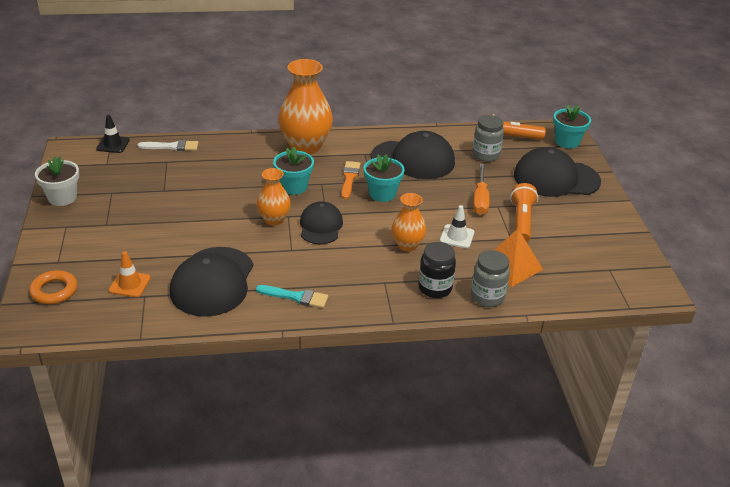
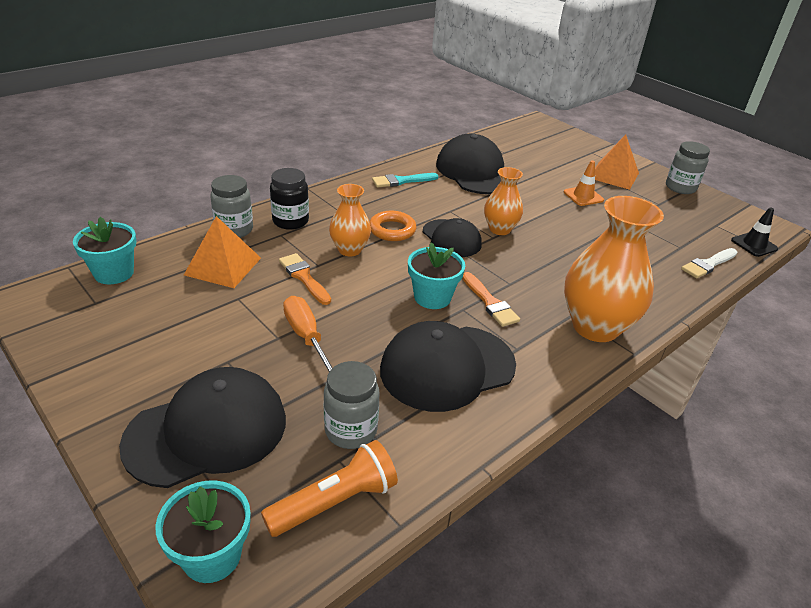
camera: 145 degrees right, 0 degrees up
(54, 291) = (561, 139): orange ring -> orange ring (392, 230)
(62, 197) = (680, 188): white flower pot -> grey jar
(92, 229) = (613, 175): none -> orange pyramid
(130, 284) = (525, 155): orange traffic cone -> orange traffic cone (583, 196)
(294, 187) = (530, 268): turquoise flower pot -> turquoise flower pot (114, 273)
(457, 236) = (304, 277): white traffic cone -> orange brush
(522, 221) = (233, 326): orange flashlight -> none

